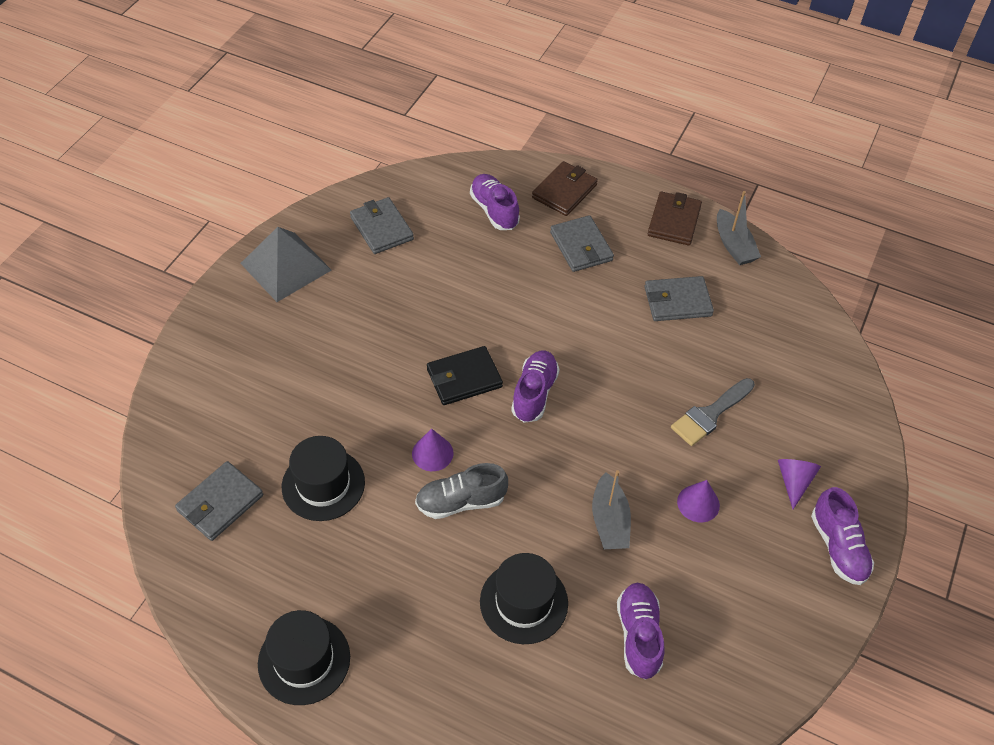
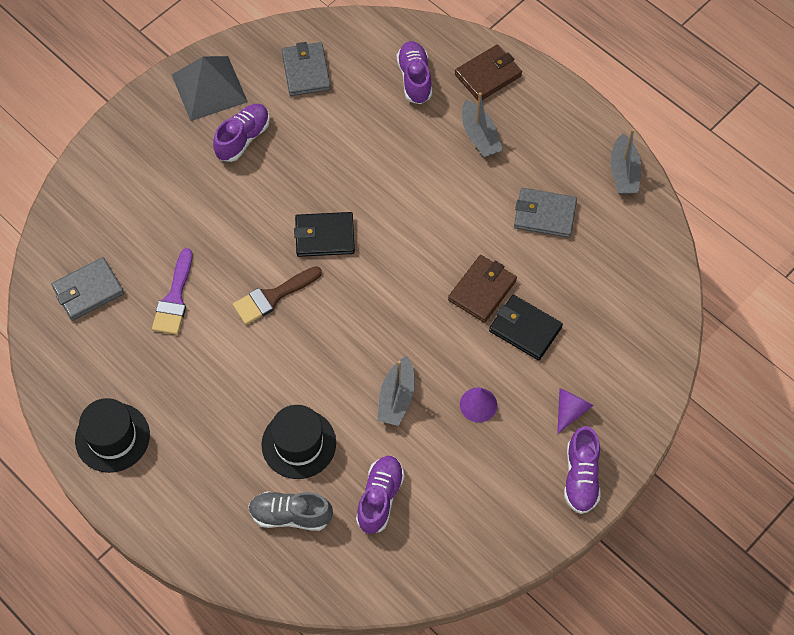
camera: 20 degrees right, 10 degrees up
(323, 484) = (174, 298): black hat -> purple brush
(432, 453) = (273, 296): purple cone -> brown brush
(461, 501) = (280, 345): grey shoe -> grey shoe (290, 515)
(534, 393) = (379, 267): purple shoe -> purple shoe (243, 138)
(581, 246) = (479, 136): grey wallet -> grey boat
(674, 221) = (578, 133): brown wallet -> brown wallet (482, 290)
(710, 414) = (525, 329): grey brush -> black wallet

